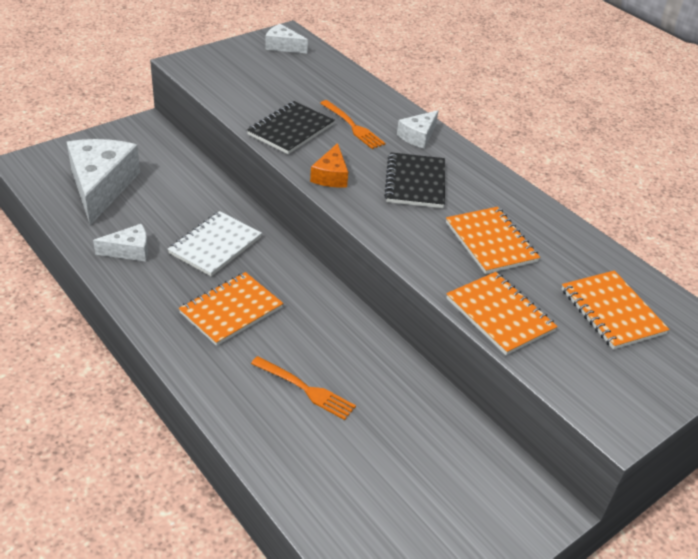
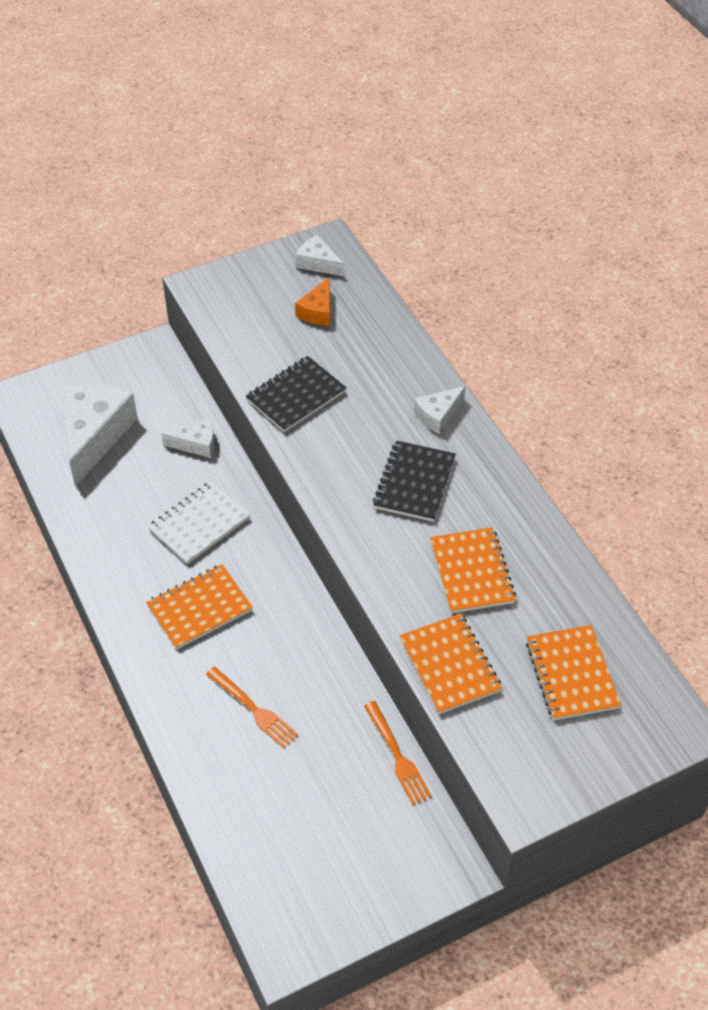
camera: 15 degrees right, 10 degrees up
(129, 250) = (110, 523): white cheese -> white cheese (196, 444)
(331, 176) = (323, 466): orange cheese -> orange cheese (318, 311)
(353, 126) = (367, 395): orange fork -> orange fork (397, 756)

